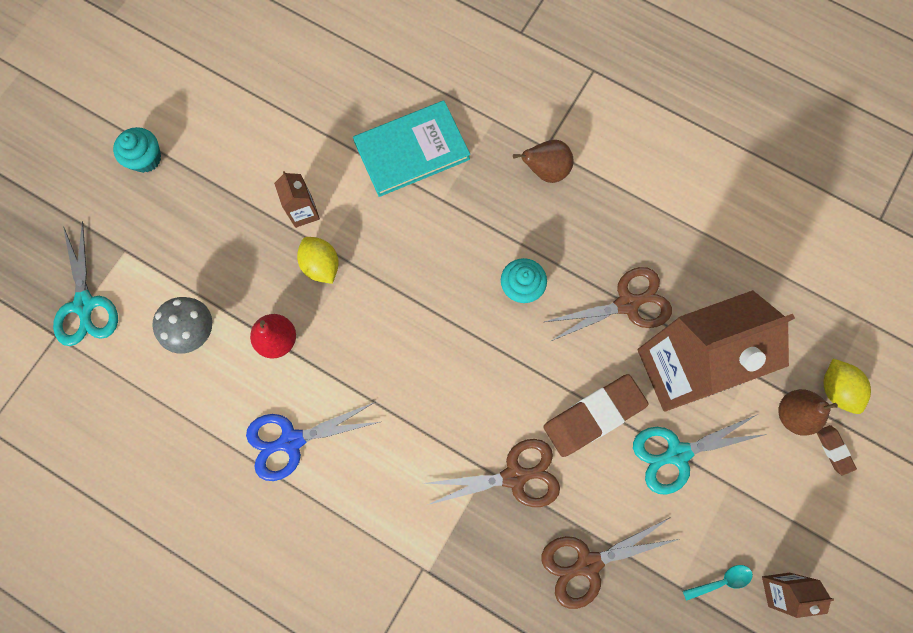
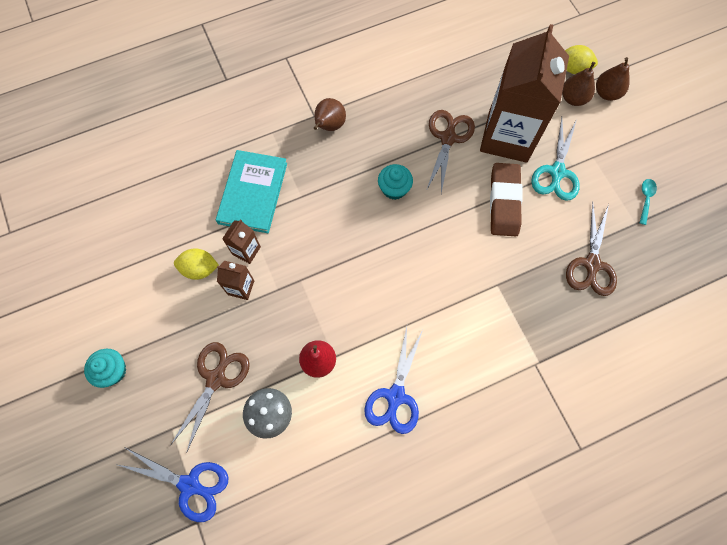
camera: 55 degrees left, 5 degrees down
(85, 304) = (190, 485): turquoise scissors -> blue scissors
(321, 265) = (288, 300): yellow lemon -> yellow lemon (200, 269)
(514, 476) = (511, 271): brown scissors -> brown scissors (216, 379)
(779, 589) = (668, 173): brown carton -> brown carton (246, 250)
(833, 450) = (606, 93): brown eraser -> brown pear

